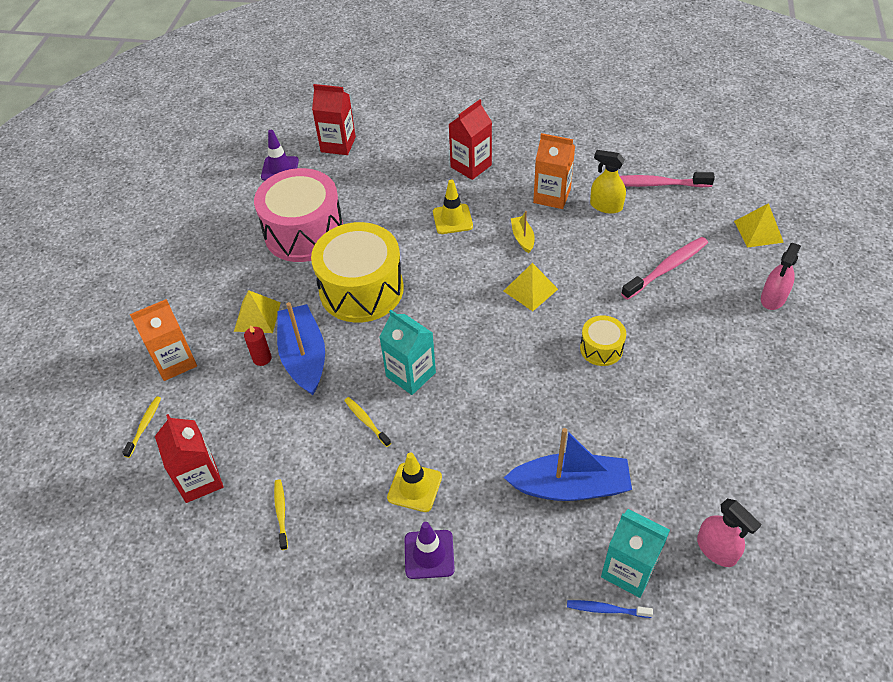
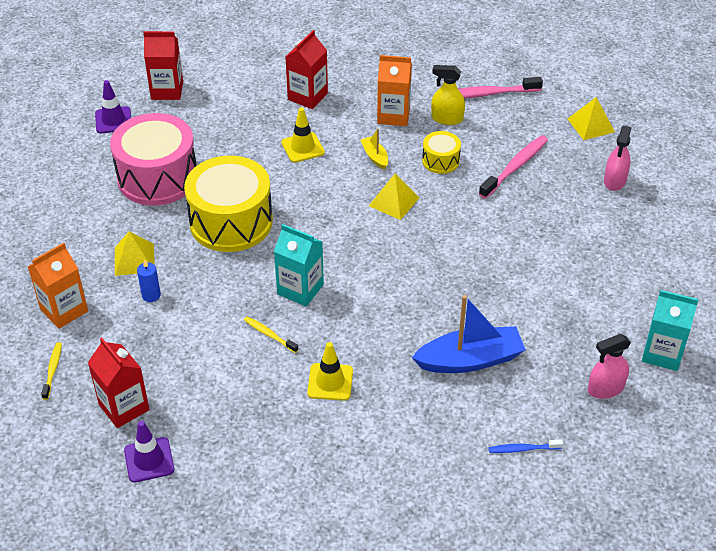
camera: 15 degrees left, 5 degrees down
(262, 358) = (151, 295): red candle -> blue candle
(281, 513) = (211, 422): yellow toothbrush -> none
(304, 357) = (192, 288): blue boat -> none
(429, 554) = (358, 433): purple traffic cone -> purple traffic cone (149, 460)
(601, 348) = (471, 243): yellow drum -> yellow drum (440, 161)
(628, 570) = (535, 416): turquoise carton -> turquoise carton (662, 353)
(716, 549) = (605, 389): pink spray bottle -> pink spray bottle turned 120 degrees clockwise

